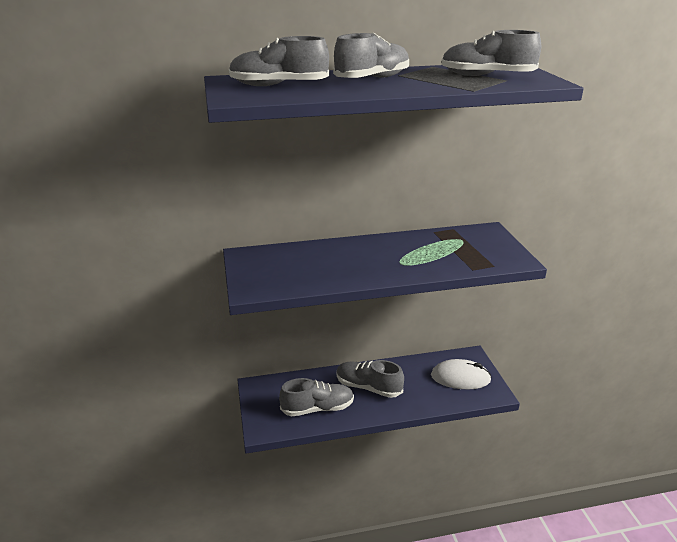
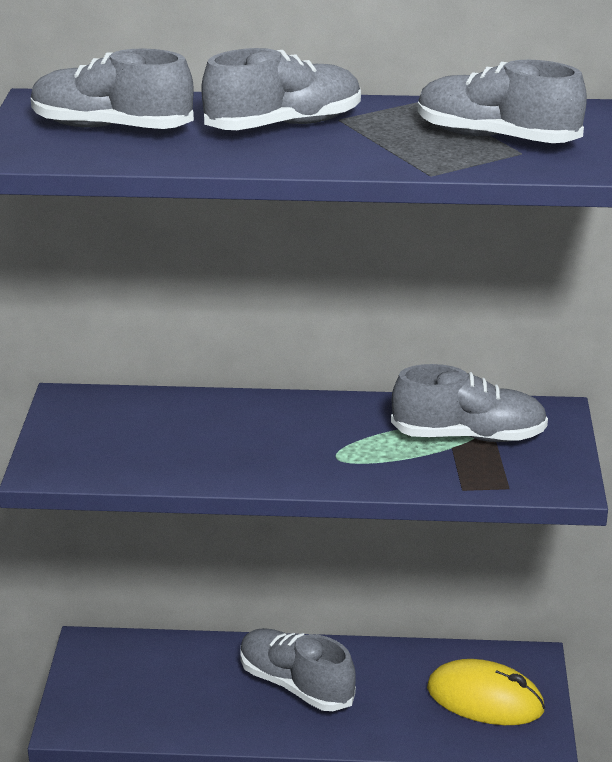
camera: 15 degrees right, 0 degrees up
(317, 408) = (183, 706): grey shoe -> grey shoe (468, 436)
(460, 378) = (485, 699): white mouse -> yellow mouse

